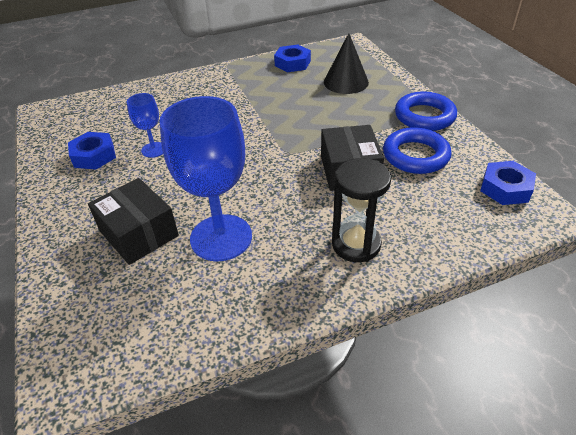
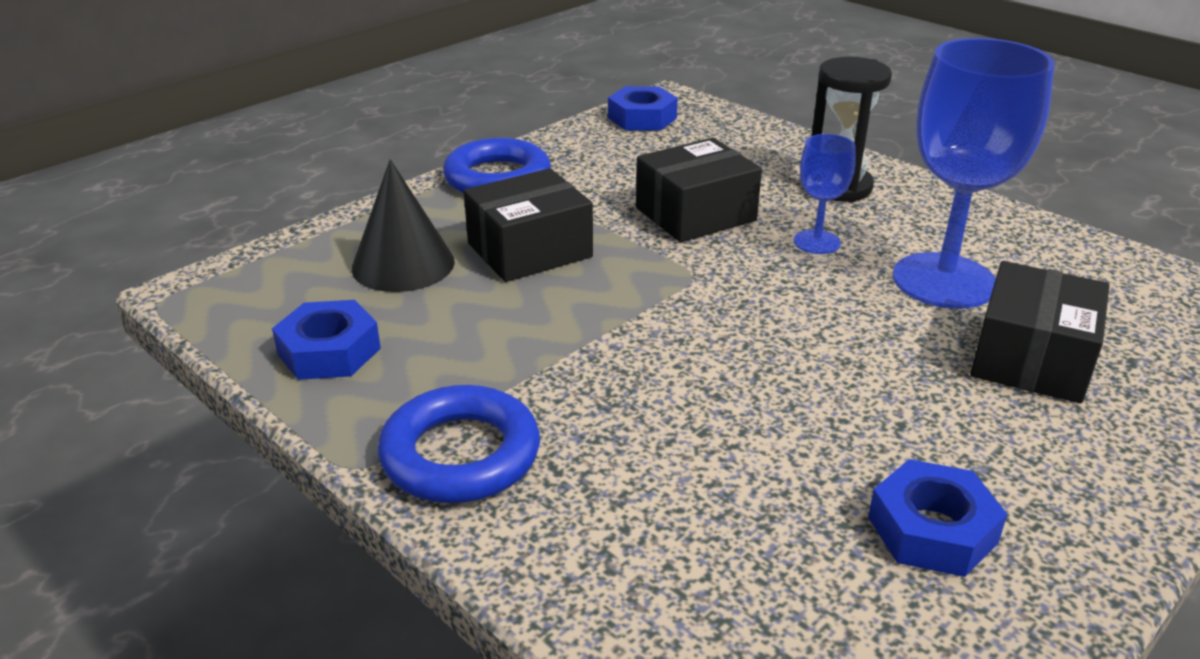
camera: 115 degrees left, 10 degrees down
(154, 150) = (825, 439): blue goblet -> blue goblet (816, 242)
(340, 112) = (529, 250): none -> black box
(415, 155) = (615, 173): blue ring -> blue ring (460, 454)

